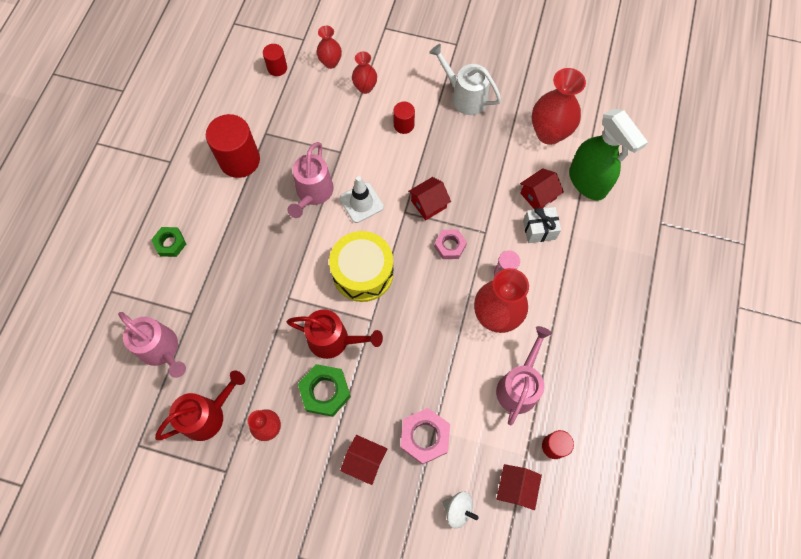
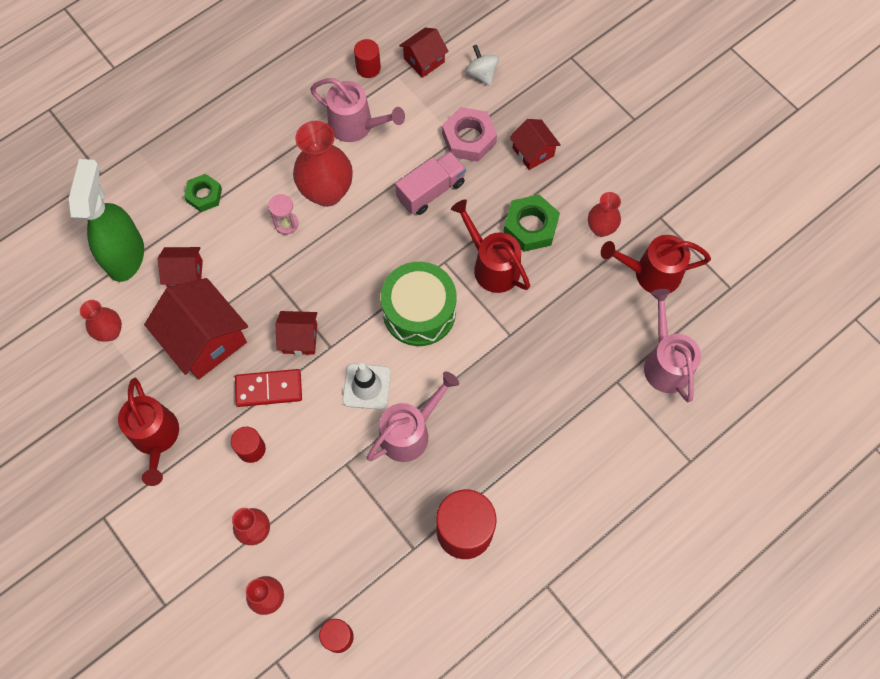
camera: 145 degrees left, 0 degrees up
(170, 243) = (599, 475): green nut -> green nut (204, 195)
(363, 272) = (419, 311): yellow drum -> green drum
(421, 370) = (431, 191): none -> pink truck
(422, 163) = (269, 389): none -> red domino
(450, 246) = (314, 282): pink nut -> none
(464, 96) = (156, 438): white watering can -> red watering can
(487, 165) = (205, 339): none -> red house
(519, 386) = (356, 126): pink watering can -> pink watering can turned 120 degrees counterclockwise
(539, 230) = (216, 241): white gift -> none
(549, 133) = (110, 332): red vase -> red vase, size x0.56

